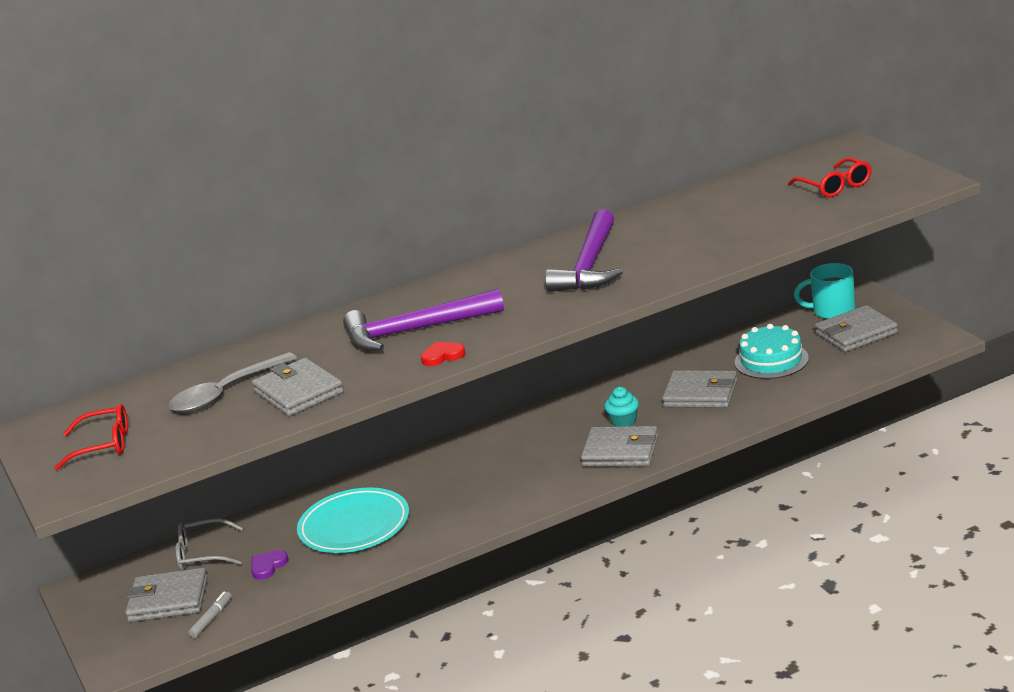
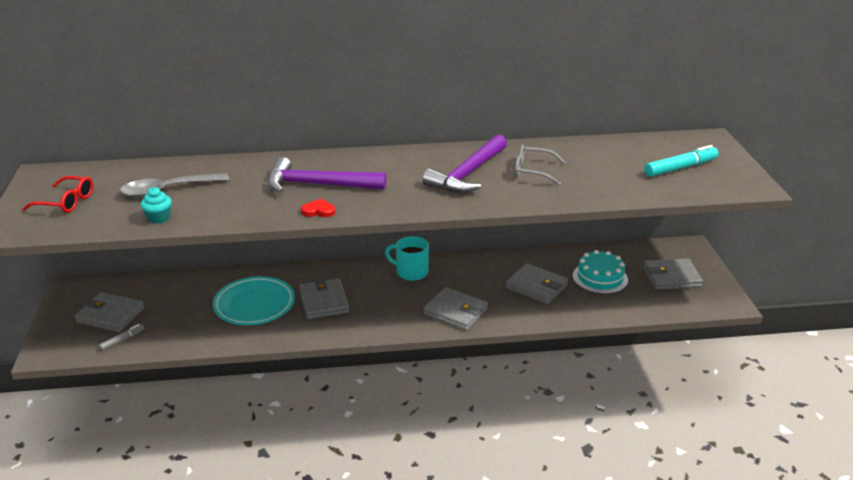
camera: 15 degrees right, 5 degrees up
(203, 554) = (155, 290): grey glasses -> grey glasses (532, 171)
(268, 566) = (183, 314): purple heart -> none
(298, 392) = (209, 206): grey wallet -> grey wallet (324, 302)
(623, 422) = (472, 290): turquoise cupcake -> turquoise cupcake (159, 218)
(832, 311) = (664, 254): turquoise mug -> turquoise mug (411, 272)
(835, 186) = (680, 168): red glasses -> turquoise marker

